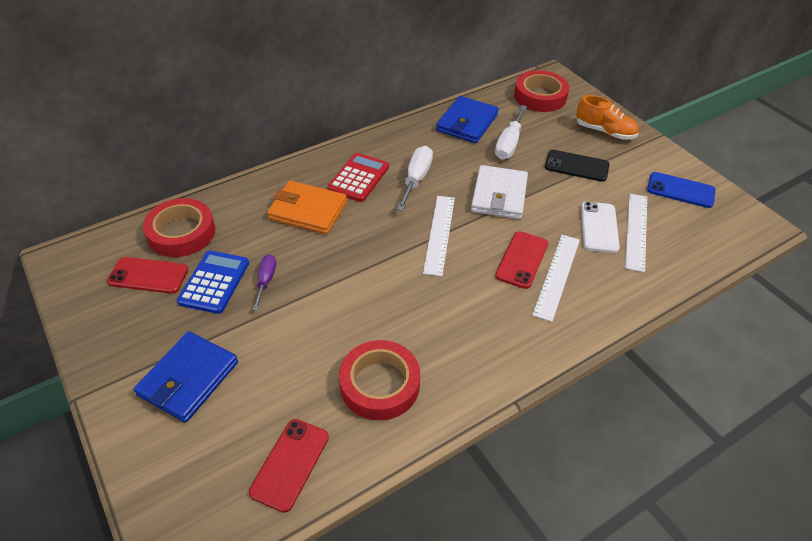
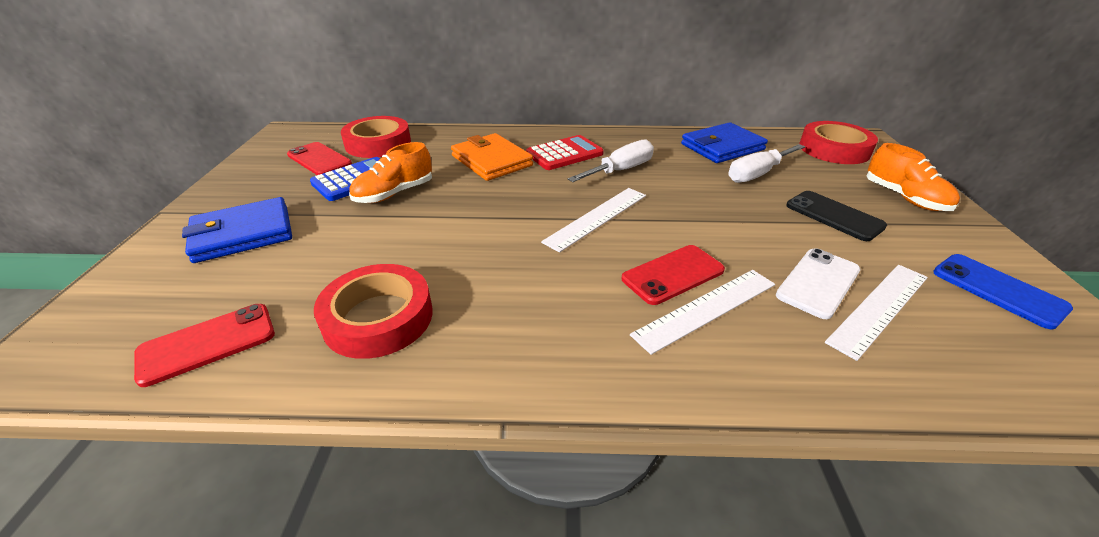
camera: 35 degrees right, 10 degrees down
(266, 280) = (394, 193): purple screwdriver -> orange shoe
(499, 195) = (702, 209): white wallet -> none

